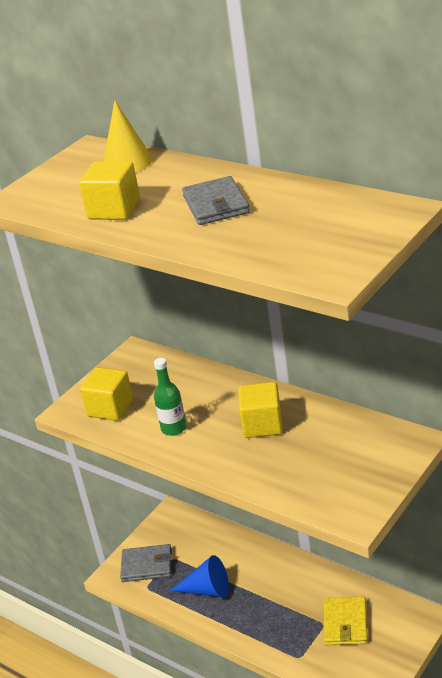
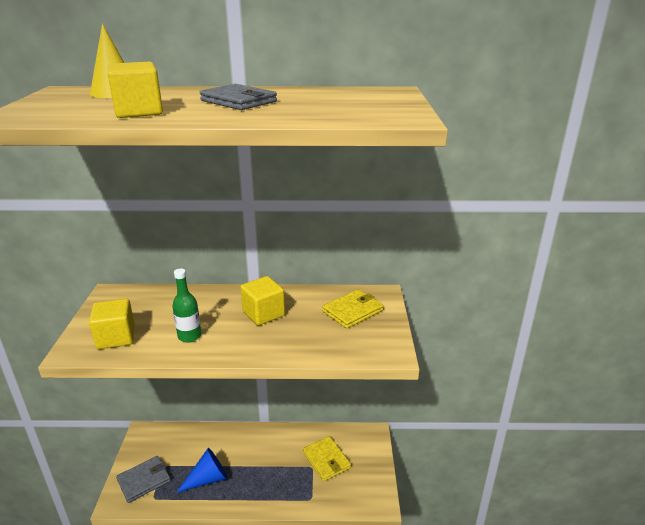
camera: 40 degrees left, 5 degrees down
(360, 452) = (352, 311): none -> yellow wallet

